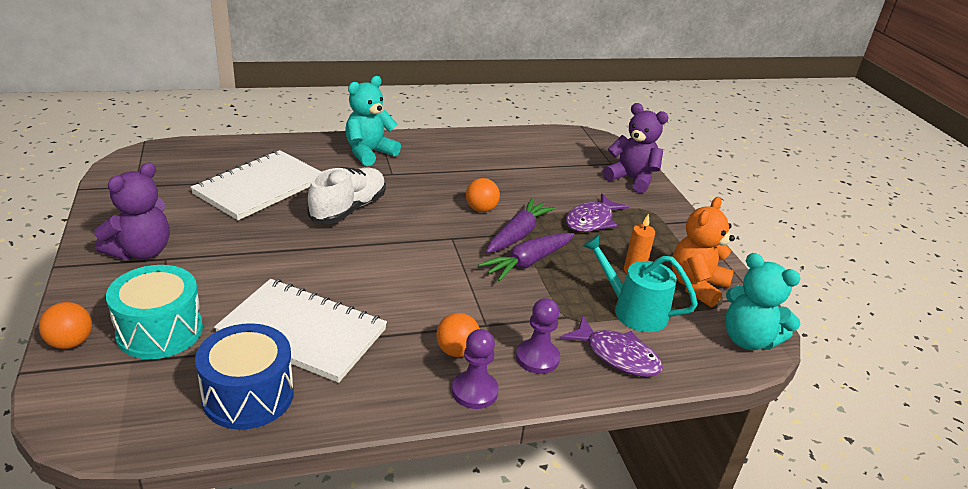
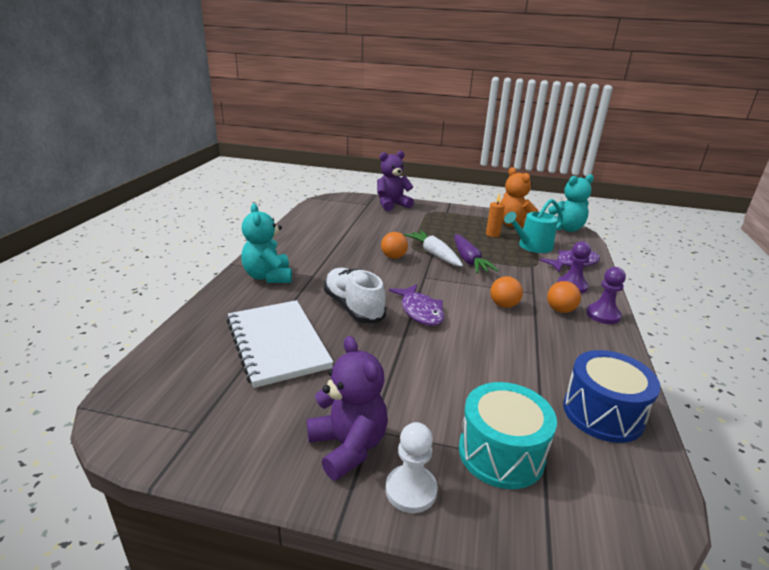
camera: 60 degrees left, 5 degrees down
(70, 342) = (504, 529): orange ball -> orange ball (504, 305)
(101, 290) = (411, 490): none -> white pawn
(302, 332) = (524, 368): white notebook -> none
(518, 234) = (434, 254): purple carrot -> white carrot
(591, 221) = (432, 229): purple fish -> purple fish (420, 311)

